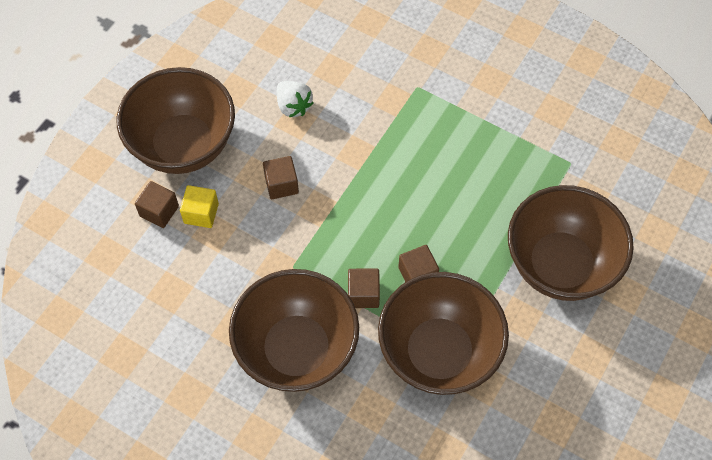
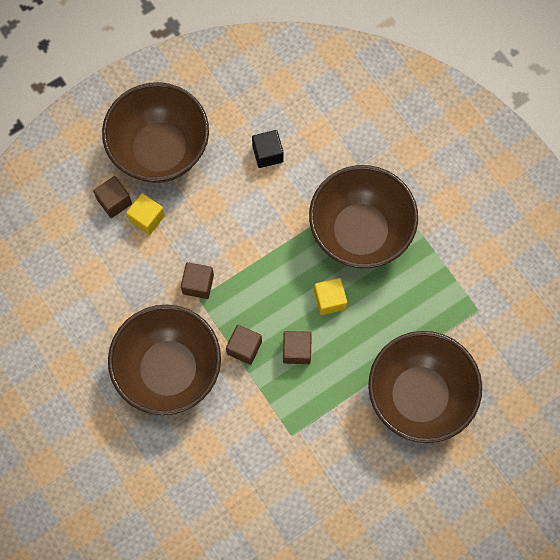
camera: 25 degrees right, 10 degrees up
(281, 184) = (224, 221): brown cube -> brown cube (198, 284)
(293, 106) = (267, 154): white strawberry -> black cube
(425, 213) = (329, 300): none -> yellow cube
(439, 352) = (280, 424): brown bowl -> brown bowl (360, 232)

